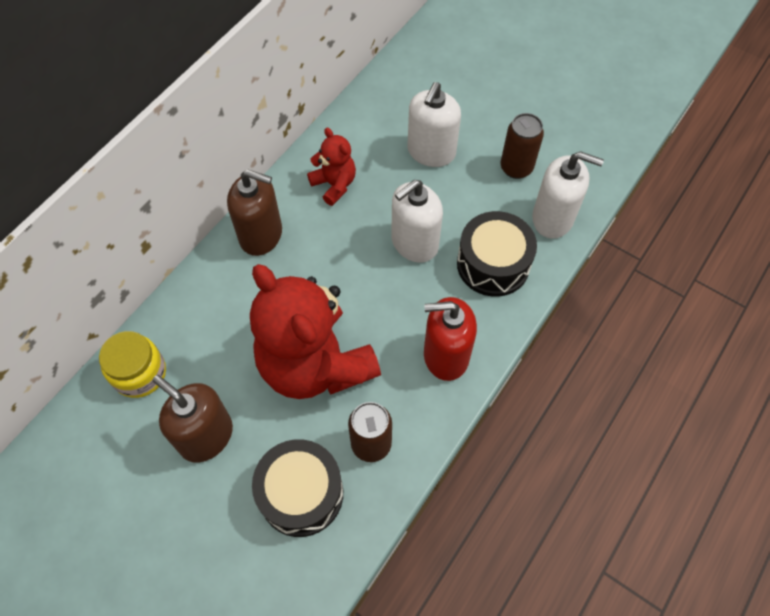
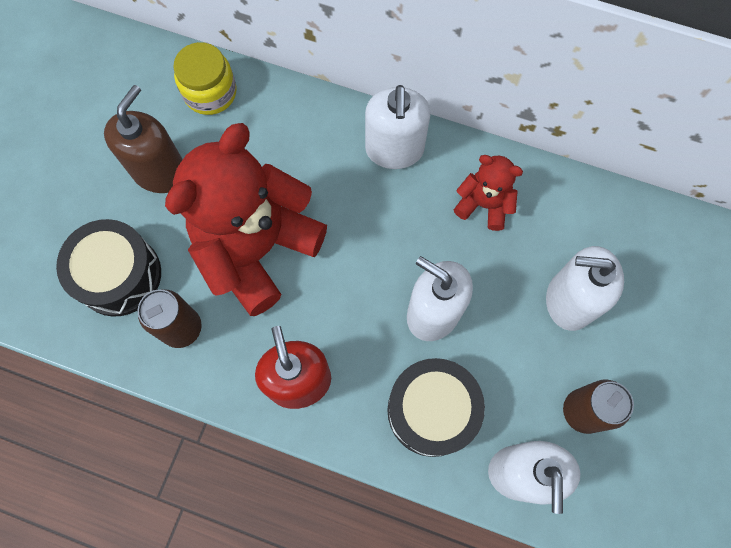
camera: 75 degrees right, 10 degrees up
(261, 235) = (394, 149): brown soap dispenser -> white soap dispenser
(334, 185) = (484, 204): red teddy bear -> red teddy bear turned 105 degrees counterclockwise

